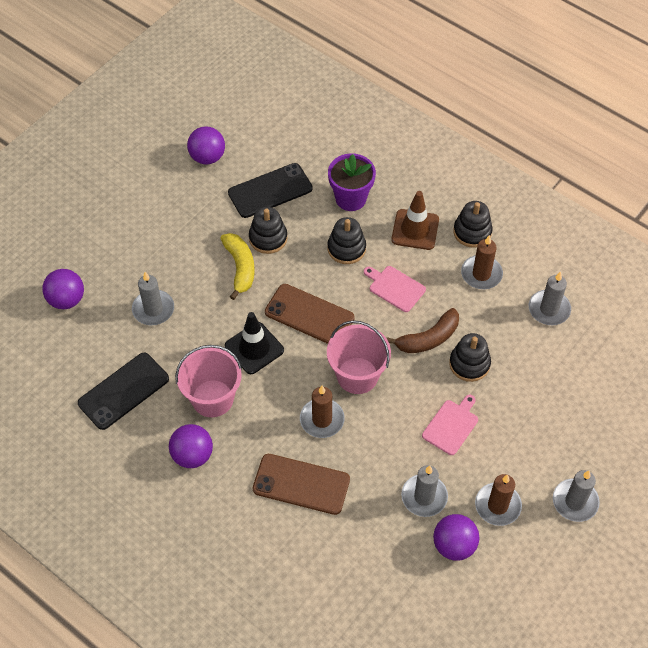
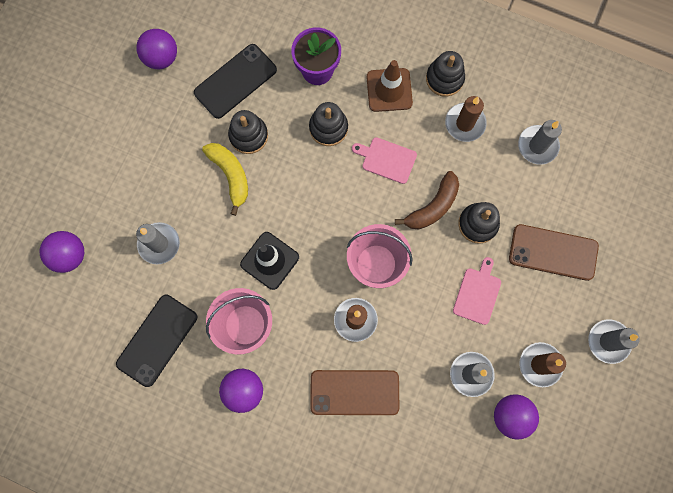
camera: 15 degrees left, 20 degrees up
(309, 315) = (312, 211): brown phone -> brown phone (553, 252)

